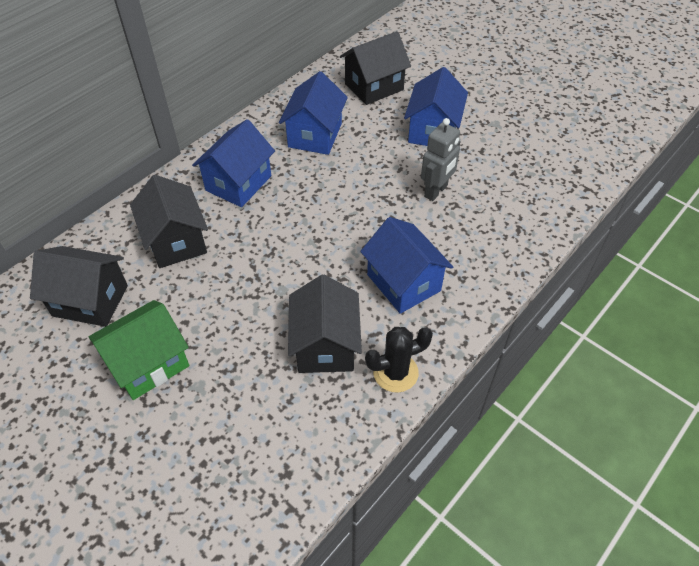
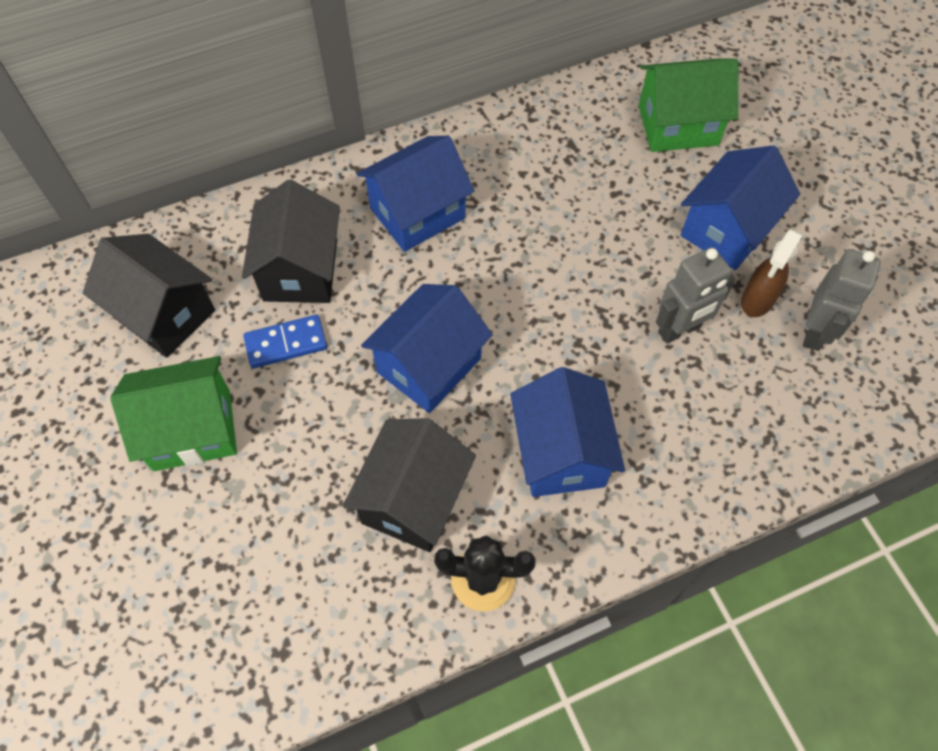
camera: 25 degrees right, 10 degrees up
(189, 287) = (286, 343): none -> blue domino
(315, 135) = (555, 176): blue house -> blue house (429, 365)
(374, 87) = (678, 125): black house -> green house
(471, 161) = (757, 300): none -> brown spray bottle
(512, 166) = (816, 332): none -> grey robot

